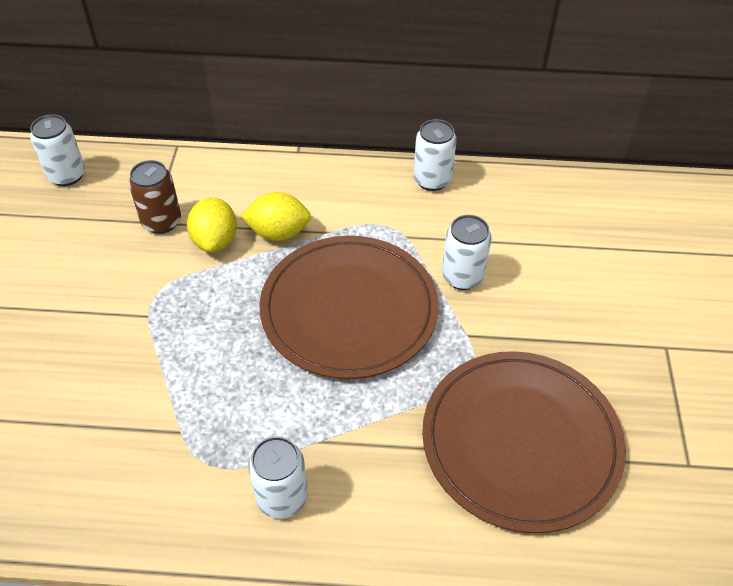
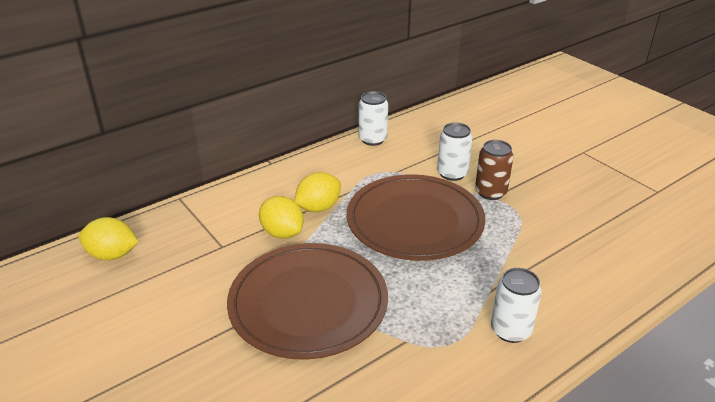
camera: 40 degrees left, 15 degrees down
(67, 175) = (112, 255): white can -> yellow lemon
(161, 222) = (229, 242): brown can -> brown can (490, 192)
(521, 441) = (582, 226): brown plate -> brown plate (308, 303)

